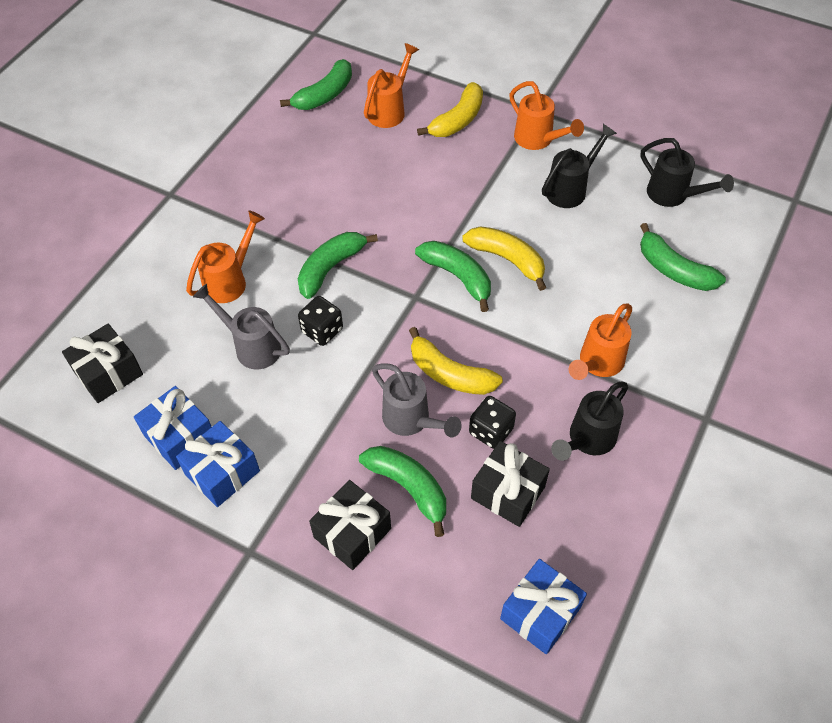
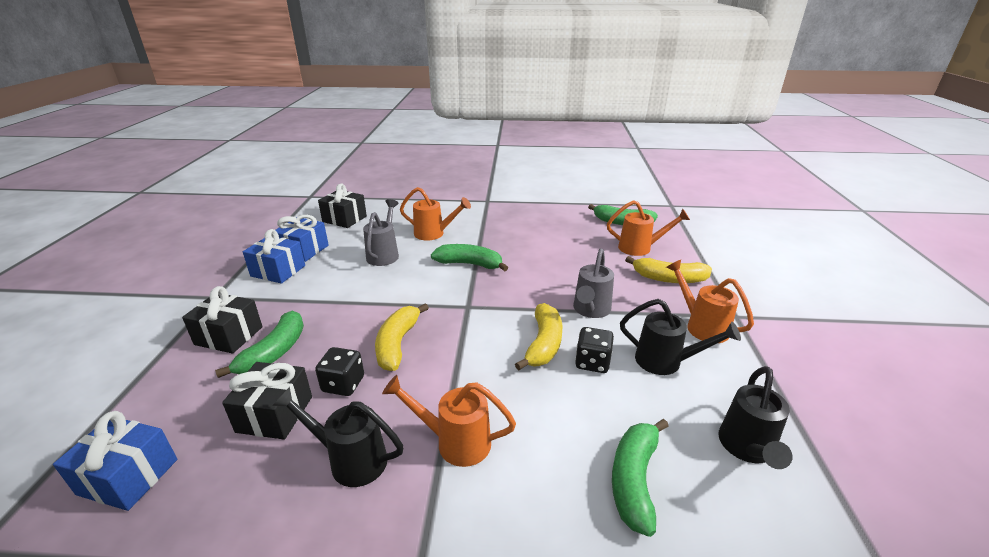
camera: 65 degrees right, 25 degrees down
(322, 330) = (411, 275): black dice -> black dice (592, 362)
(411, 421) = (342, 336): grey watering can -> grey watering can (590, 310)
(458, 277) = (503, 322): green banana -> none
(538, 140) = (701, 326): orange watering can -> orange watering can turned 120 degrees clockwise

